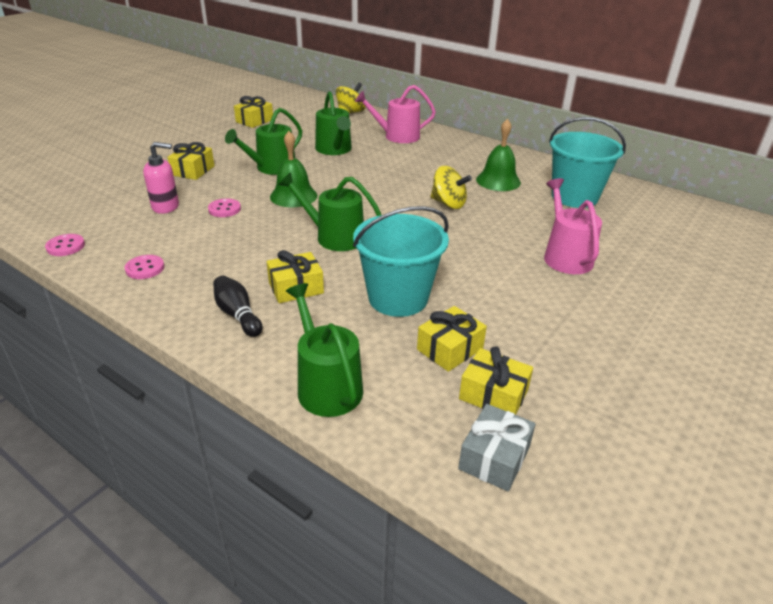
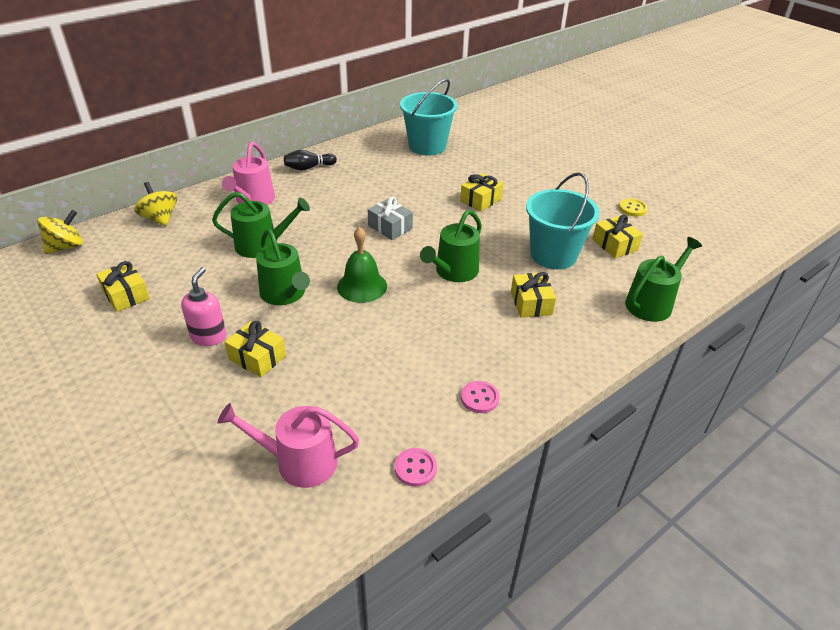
camera: 75 degrees left, 5 degrees up
(166, 207) = (347, 382): pink soap dispenser -> pink soap dispenser (209, 336)
(224, 209) = (372, 336): pink button -> none
(238, 315) = (566, 339): black bowling pin -> black bowling pin (308, 168)
(326, 386) = (652, 303): green watering can -> green watering can turned 150 degrees clockwise
(448, 204) = (415, 203): yellow spinning top -> yellow spinning top (66, 247)
(493, 394) = (658, 239): yellow gift -> yellow gift (480, 200)
(494, 458) = (709, 251): grey gift -> grey gift (390, 227)
(498, 181) = (384, 170): green bell -> none
(563, 366) = (632, 208): none -> yellow button
(565, 256) = (512, 174): pink watering can -> pink watering can (299, 461)

